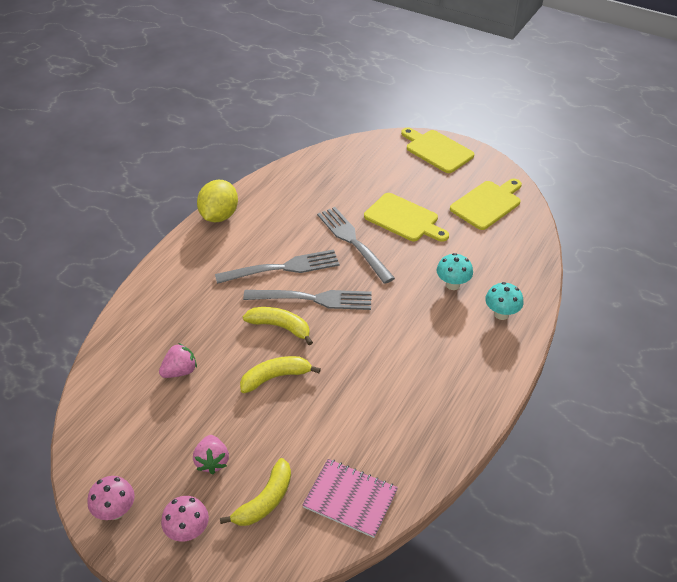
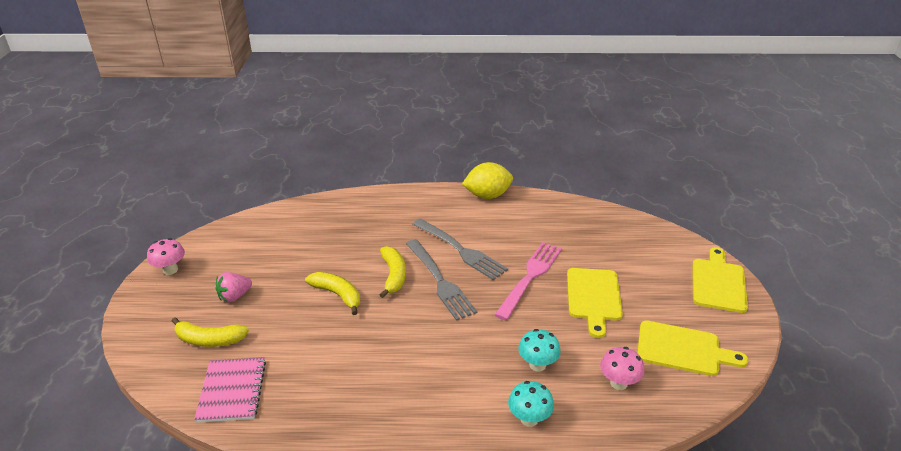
camera: 60 degrees right, 10 degrees down
(180, 371) = (312, 245): pink strawberry -> none
(188, 531) = (165, 311): pink mushroom -> pink mushroom (618, 383)
(353, 242) = (530, 277): grey fork -> pink fork

